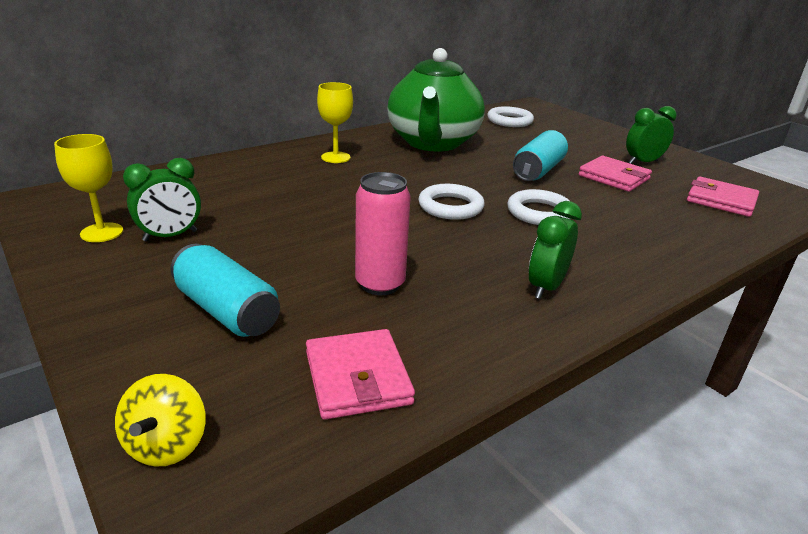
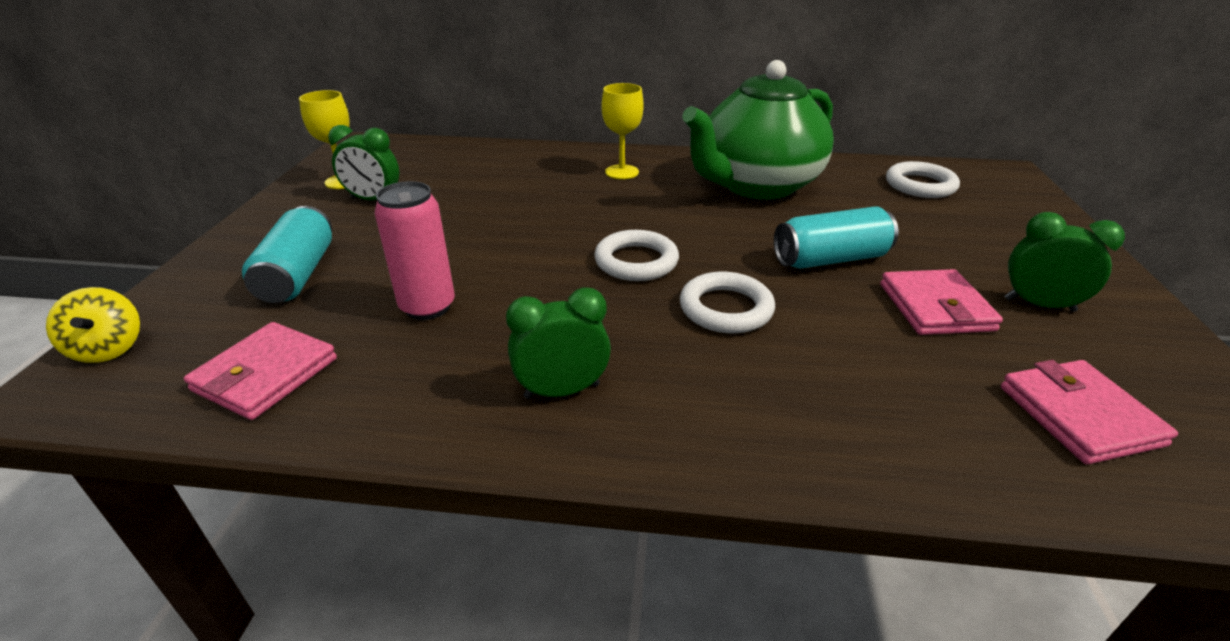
camera: 45 degrees right, 5 degrees up
(167, 445) = (109, 349): yellow spinning top -> yellow spinning top turned 75 degrees counterclockwise

